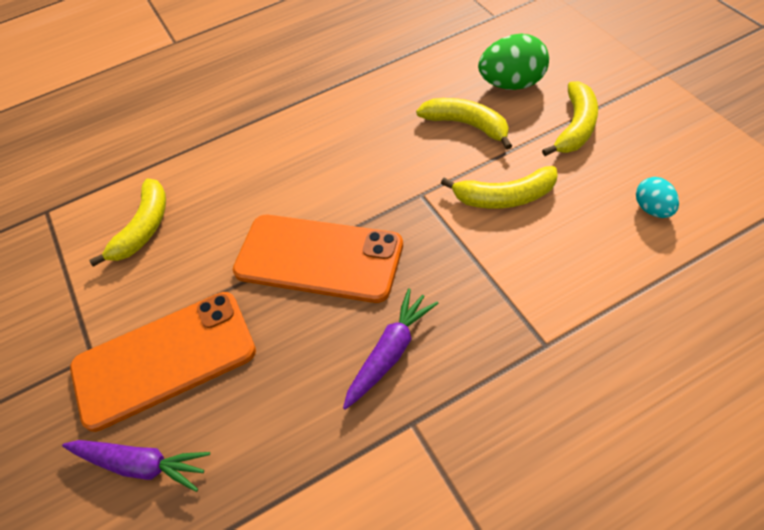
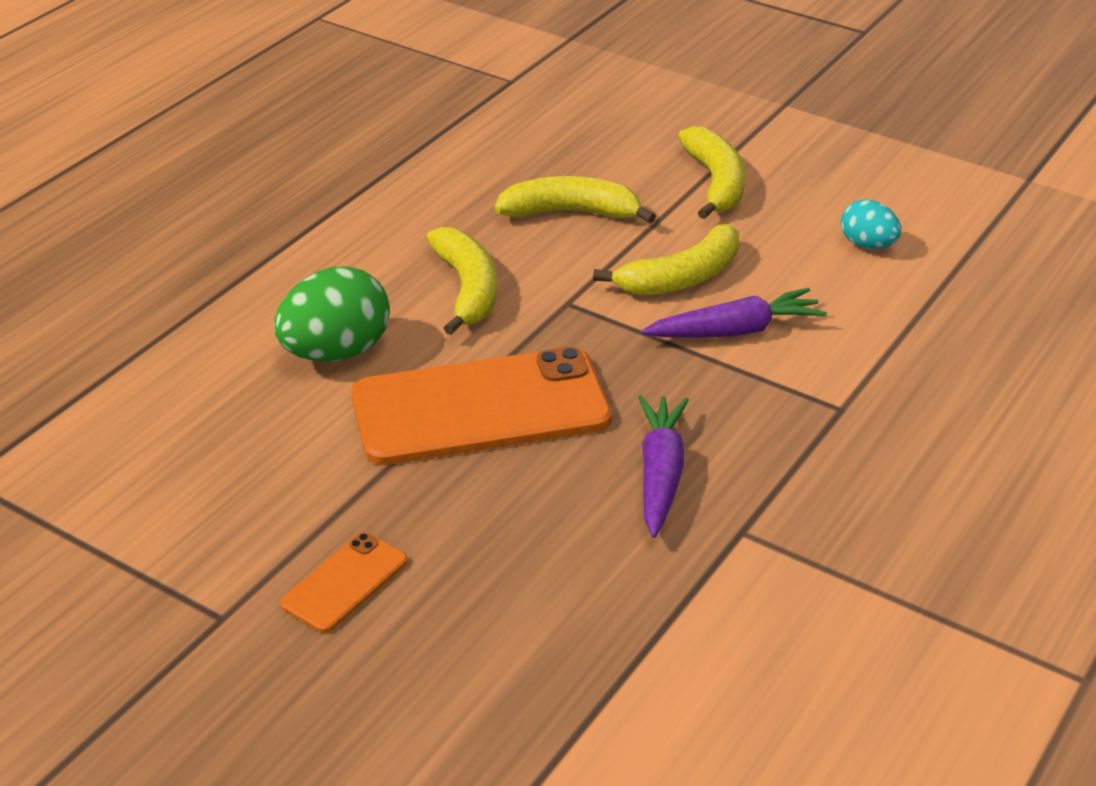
camera: 35 degrees left, 15 degrees down
(141, 465) = (414, 698): purple carrot -> purple carrot (735, 331)
(144, 228) = (169, 451): yellow banana -> yellow banana (467, 289)
(164, 359) = (345, 583): orange phone -> orange phone, size x0.46
(512, 84) = (597, 154): green egg -> green egg (336, 352)

